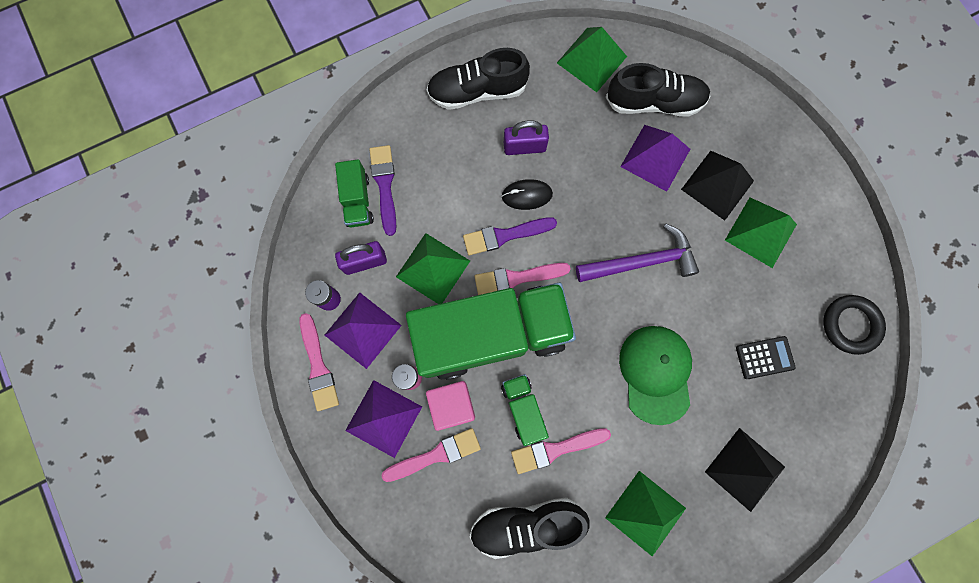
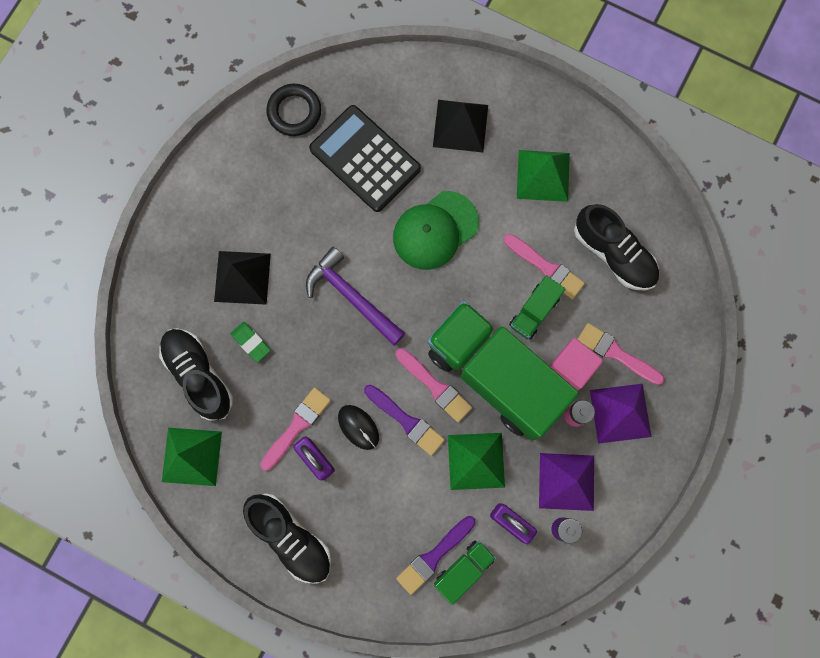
camera: 125 degrees left, 0 degrees up
(318, 366) = (620, 496): pink brush -> pink brush (297, 426)
(655, 157) = (251, 342): purple pyramid -> green eraser
(761, 232) = (261, 220): green pyramid -> none
(764, 357) = (365, 159): black calculator -> black calculator, size x2.06

